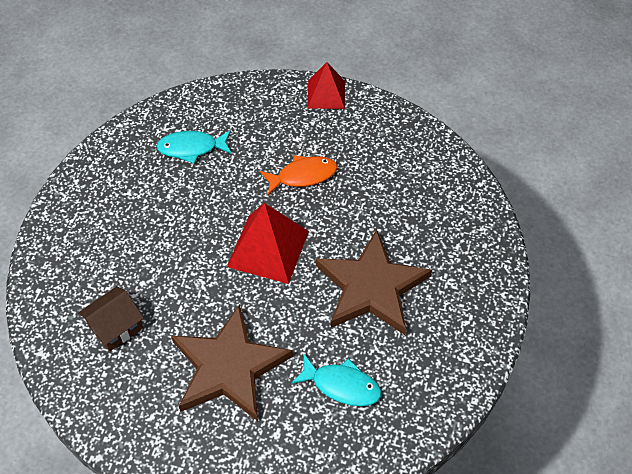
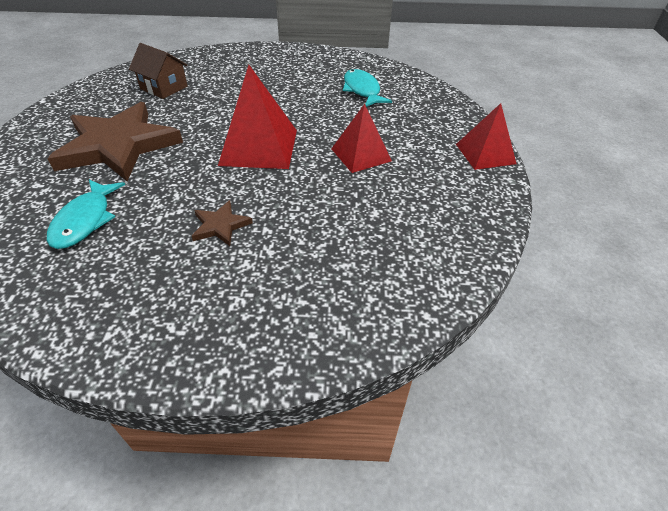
camera: 75 degrees right, 10 degrees down
(303, 176) = (361, 155): orange fish -> red pyramid
(371, 287) = (220, 225): brown star -> brown star, size x0.42

